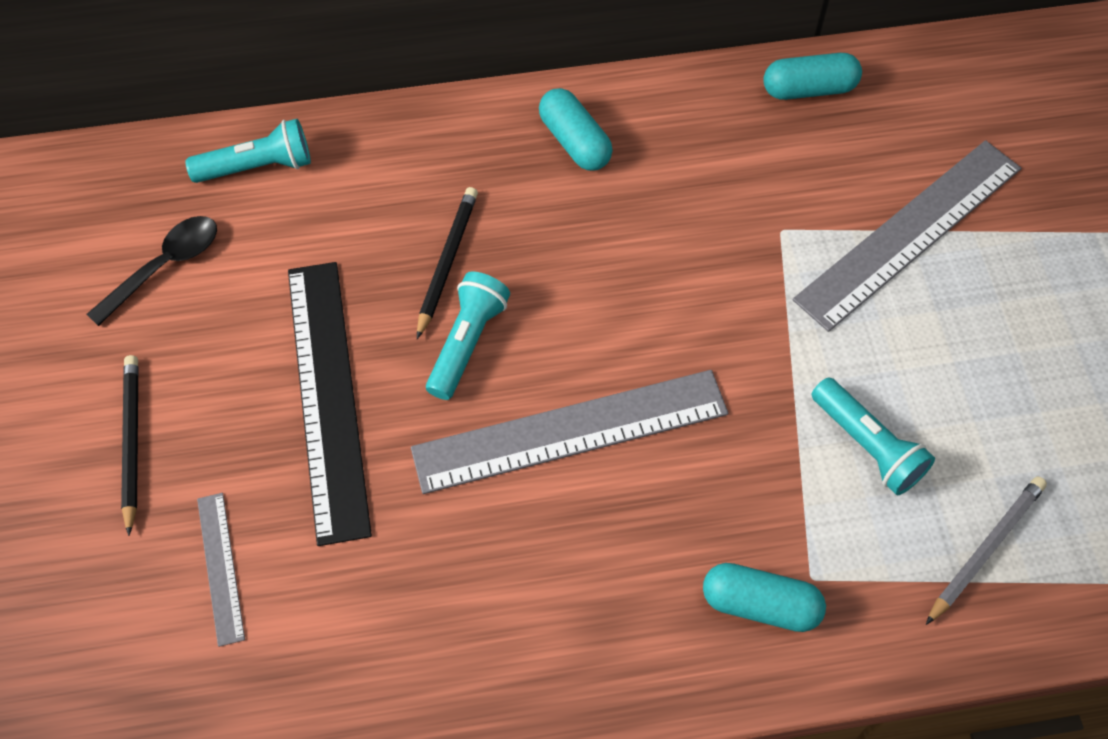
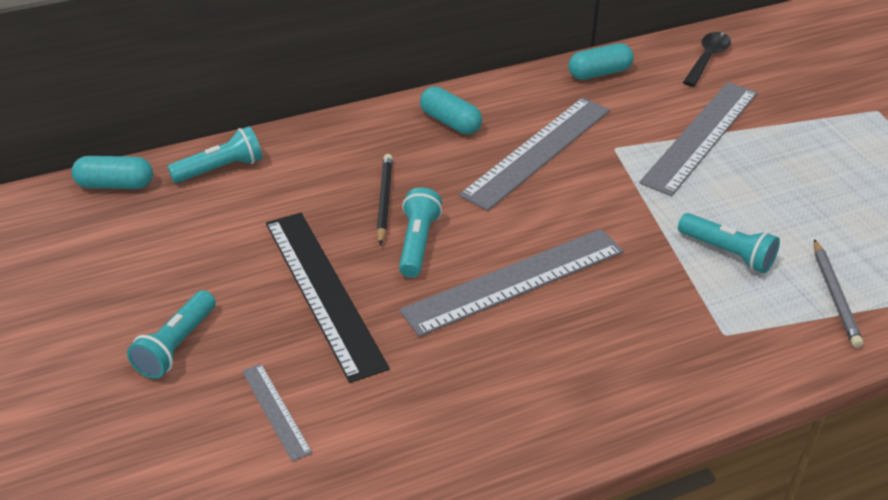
camera: 15 degrees left, 20 degrees down
(132, 442) = (176, 346): black pencil -> turquoise flashlight
(165, 266) = (167, 236): black spoon -> black spoon (707, 59)
(674, 216) = (537, 151): none -> grey ruler
(760, 604) = (695, 356): turquoise capsule -> turquoise capsule (115, 185)
(985, 549) = (834, 296): grey pencil -> grey pencil turned 150 degrees clockwise

